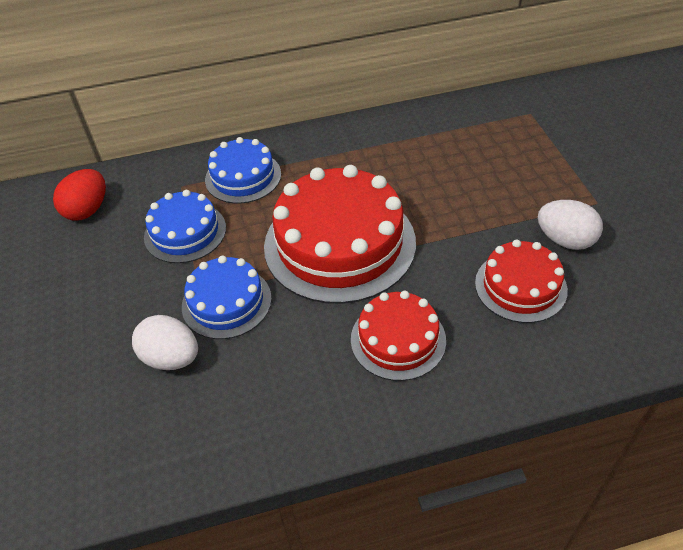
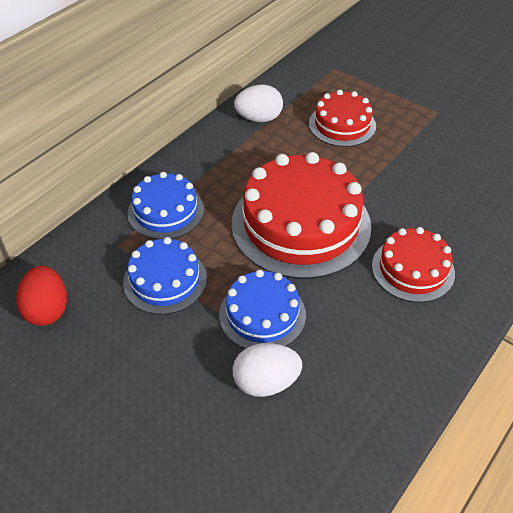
camera: 40 degrees left, 0 degrees up
(520, 286) = (449, 190): red cake -> red cake (342, 124)
(565, 240) = (444, 146): white egg -> white egg (259, 118)

